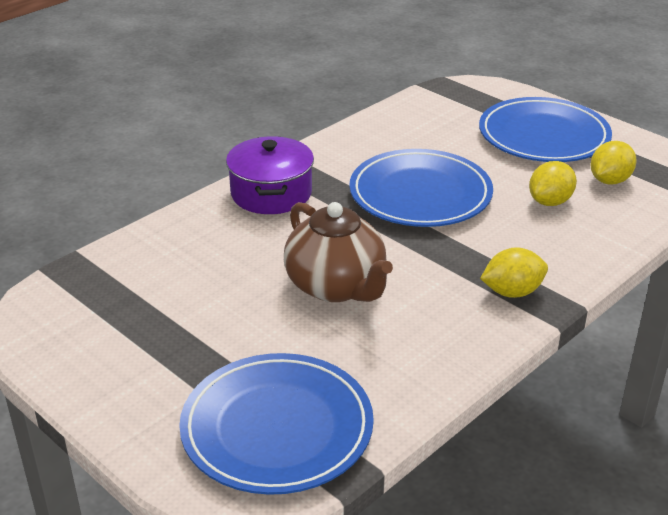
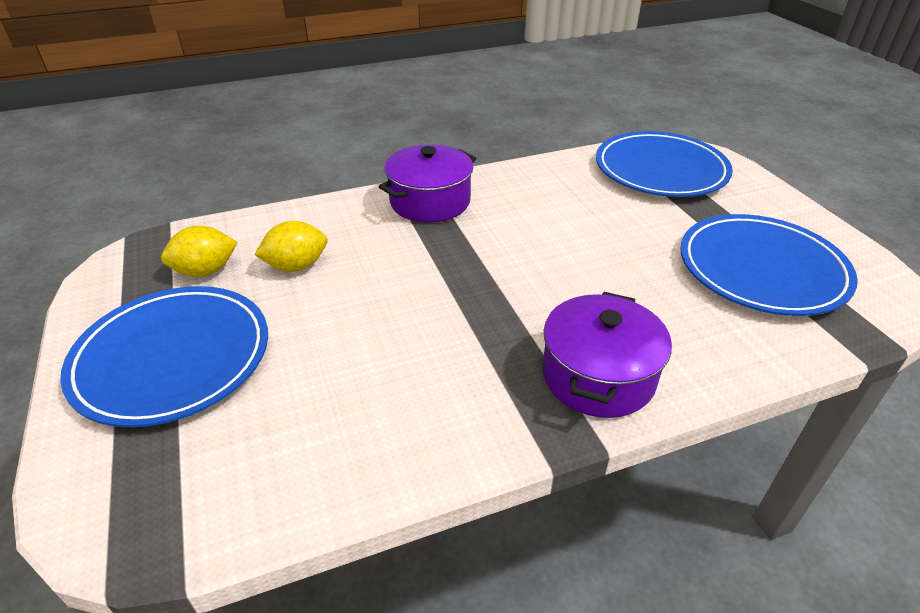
camera: 155 degrees left, 5 degrees up
(337, 286) = (574, 243): brown teapot -> none
(420, 194) = (417, 316): blue plate -> blue plate (762, 269)
(512, 292) = (430, 202): yellow lemon -> purple pot

